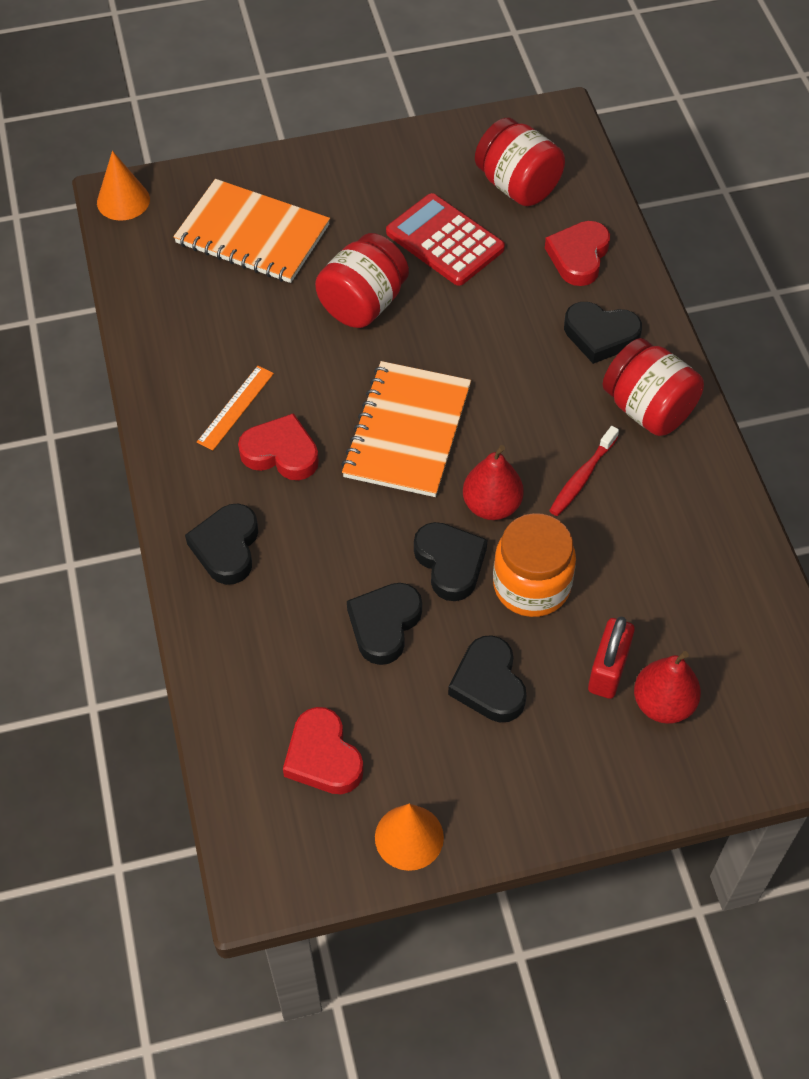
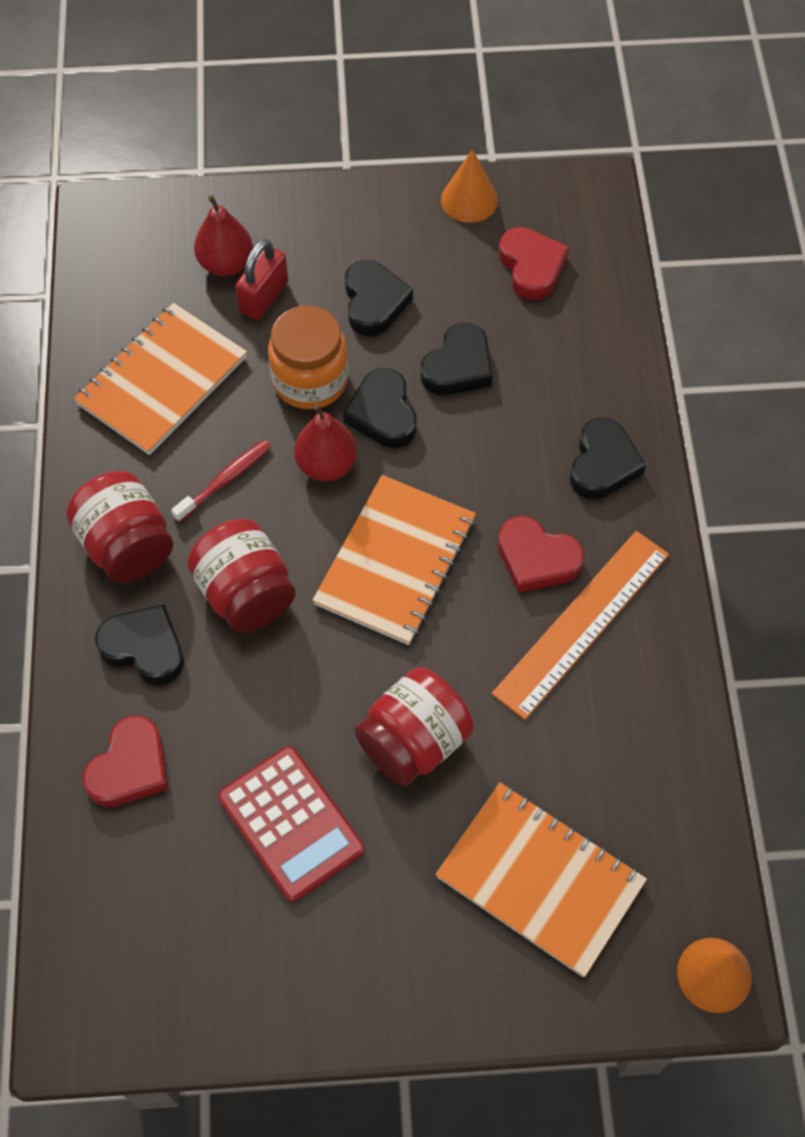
camera: 170 degrees left, 5 degrees up
(235, 407) = (582, 623): orange ruler -> orange ruler, size x1.88
(517, 186) = (170, 902): red jar -> red jar (245, 593)
(678, 561) = (162, 381): none -> orange notebook

